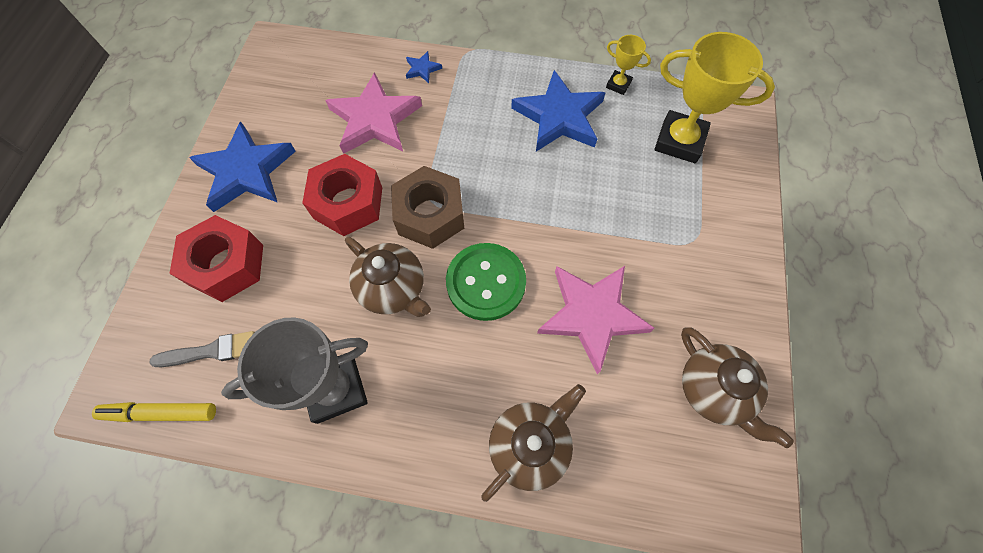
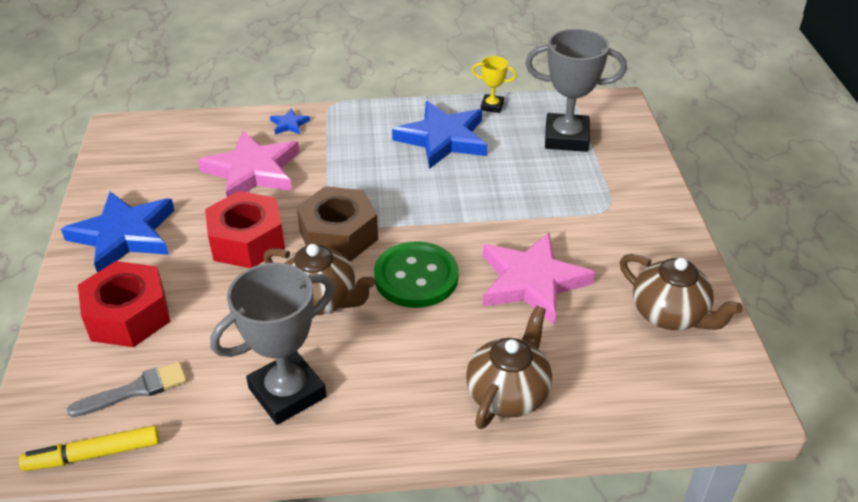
camera: 15 degrees left, 25 degrees down
(679, 141) = (566, 138): yellow trophy -> grey trophy

